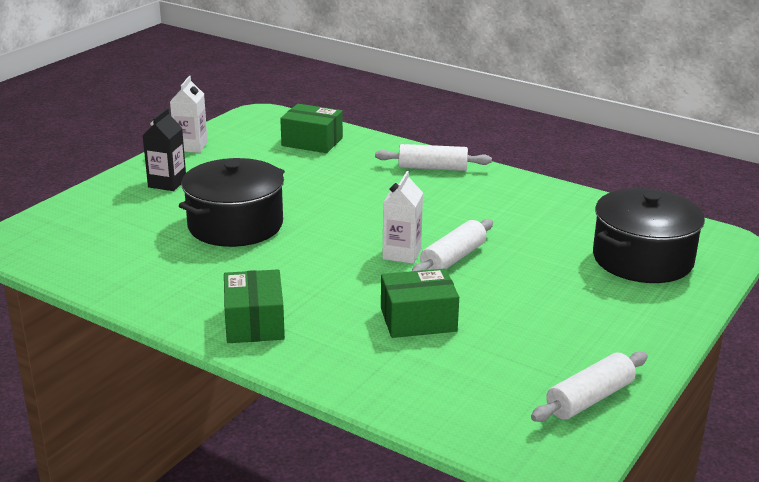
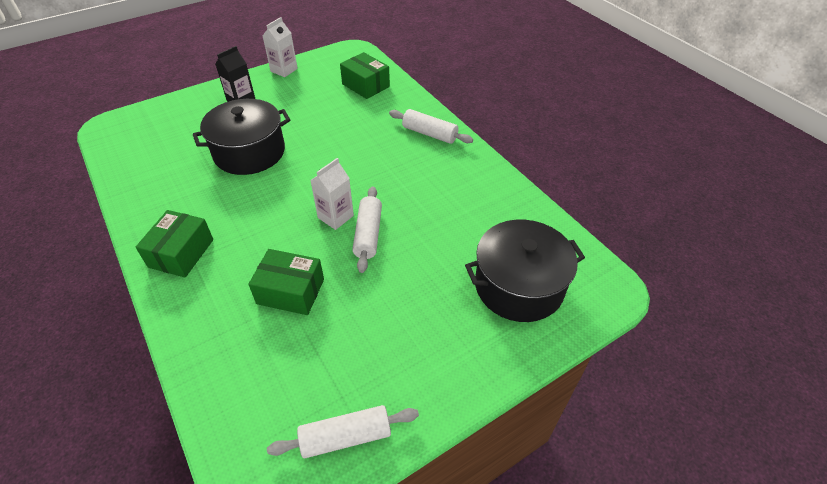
camera: 25 degrees right, 20 degrees up
(453, 258) = (368, 234): white rolling pin -> white rolling pin turned 60 degrees counterclockwise

